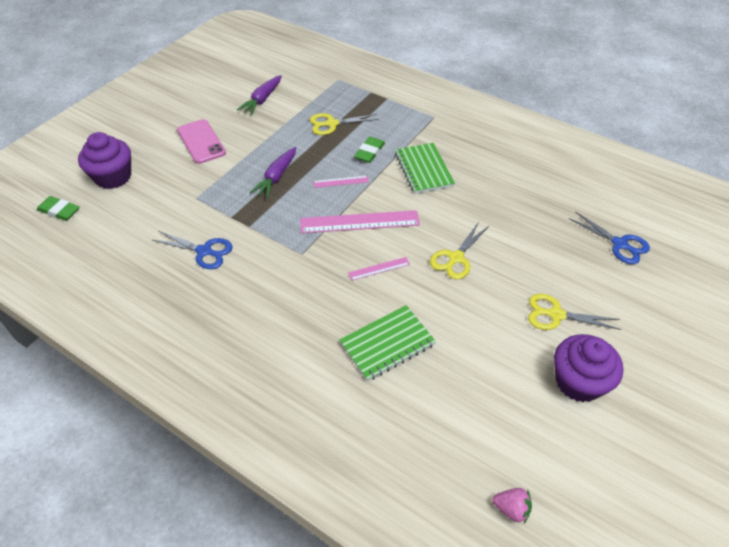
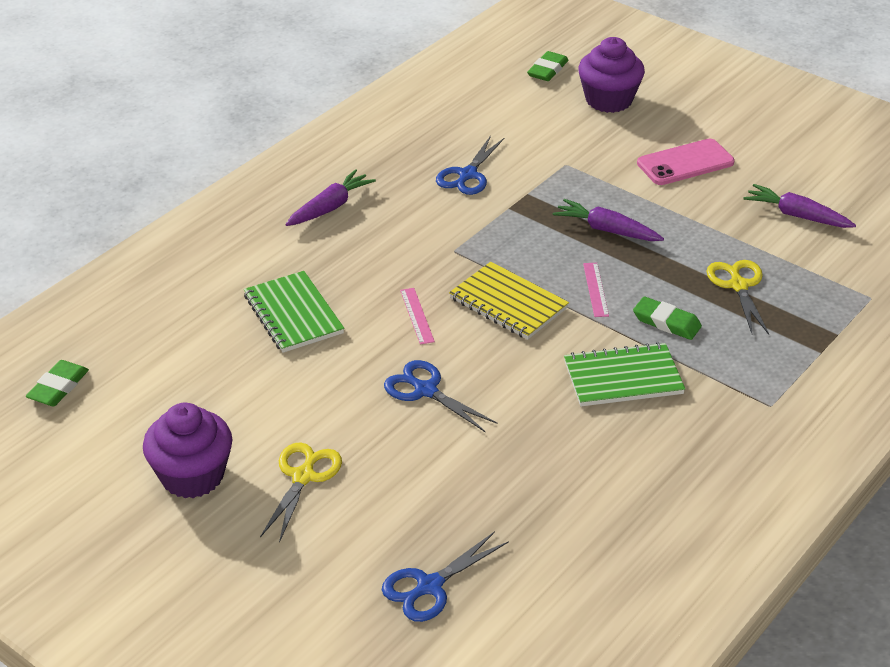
camera: 95 degrees right, 10 degrees down
(244, 336) = (330, 207): none -> purple carrot
(359, 222) = (508, 303): pink ruler -> yellow notebook
(455, 258) = (425, 390): yellow scissors -> blue scissors
(511, 508) = (58, 387): pink strawberry -> green eraser

